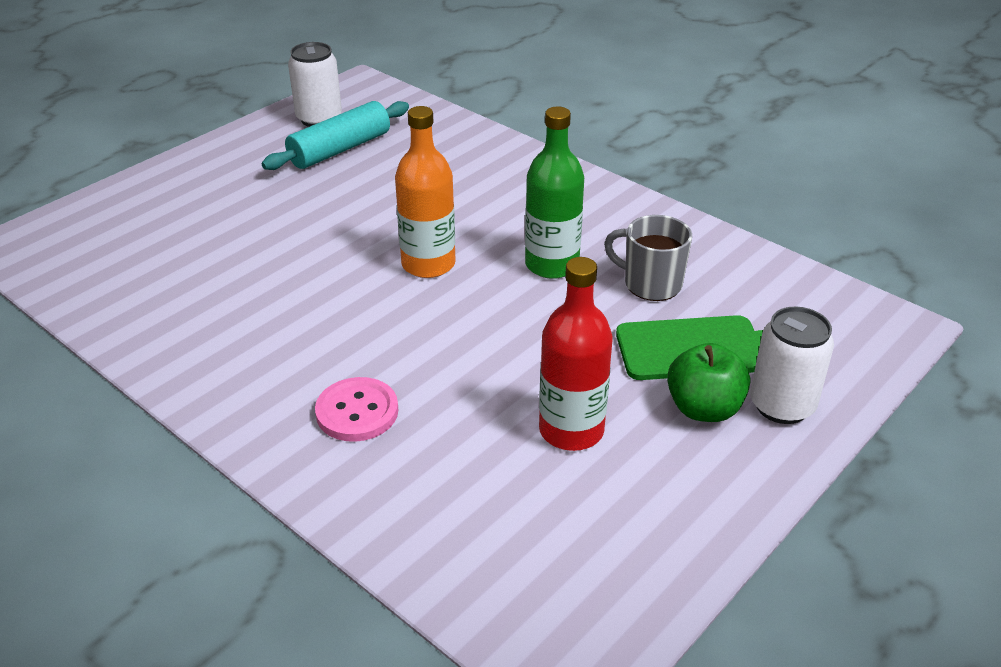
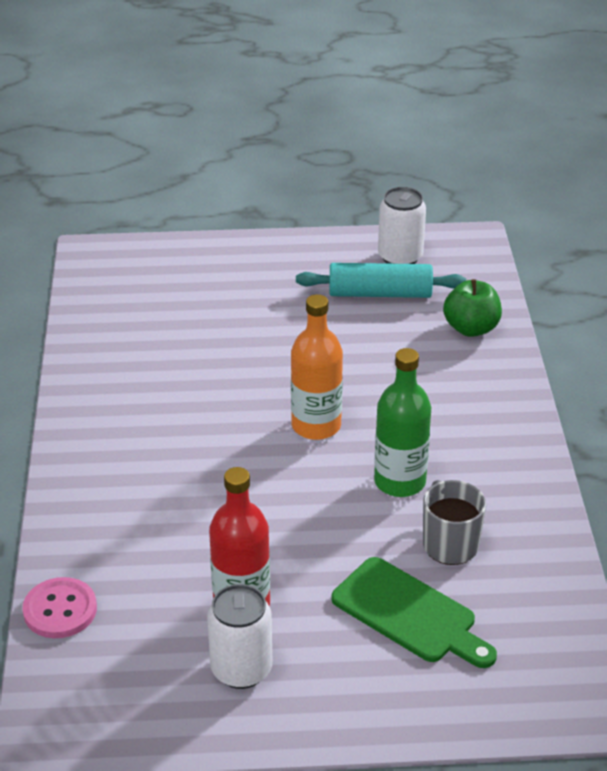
camera: 45 degrees right, 0 degrees up
(357, 412) = (137, 499): pink button -> pink button (60, 610)
(704, 409) = (346, 655): green apple -> green apple (471, 328)
(782, 405) = (403, 694): white can -> white can (241, 669)

